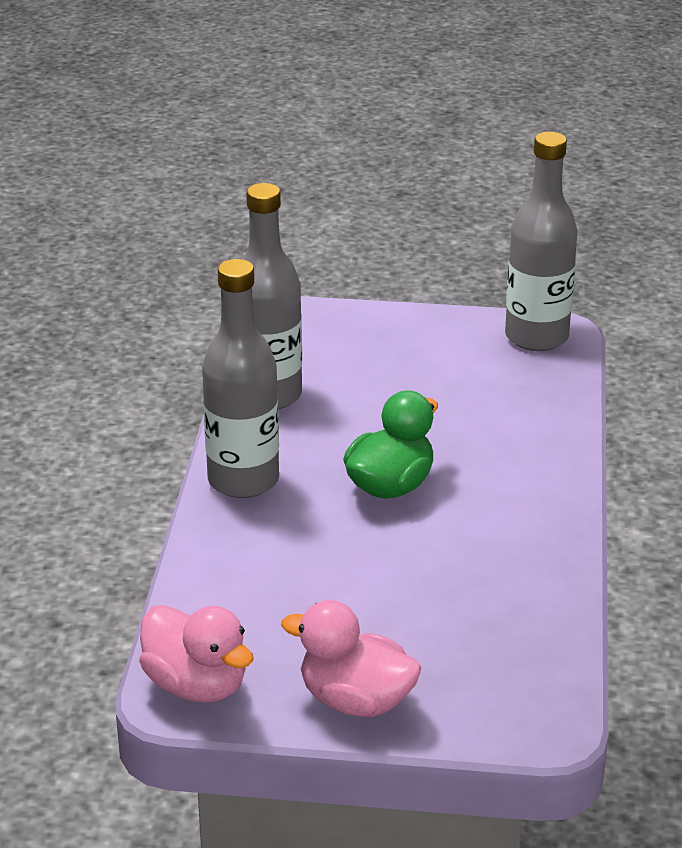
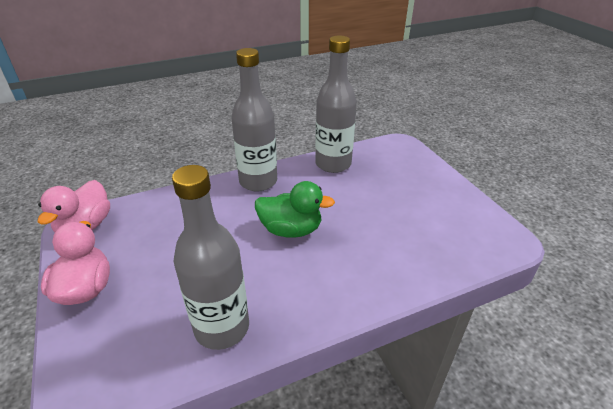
camera: 60 degrees right, 5 degrees up
(536, 337) = (492, 233): grey bottle -> grey bottle (222, 327)

